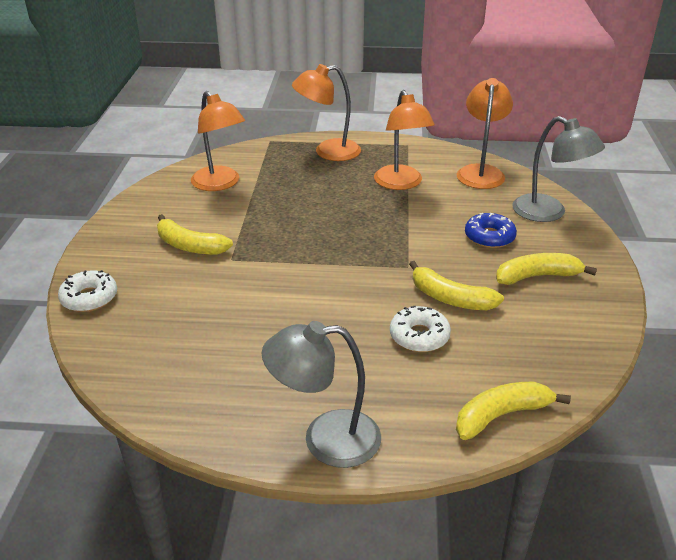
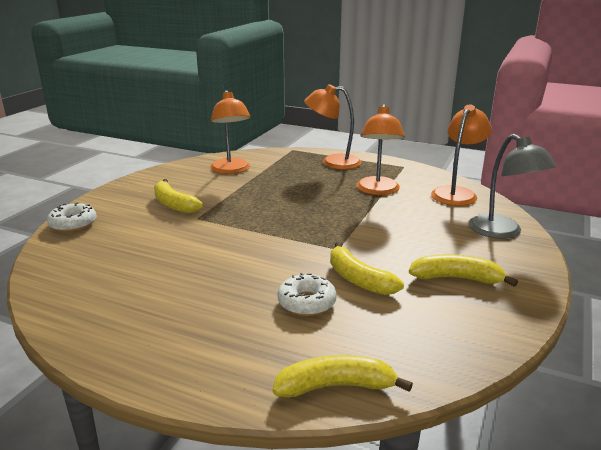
camera: 20 degrees right, 10 degrees down
(325, 439) = (157, 363): grey lamp -> none
(489, 237) = (430, 240): blue donut -> none

